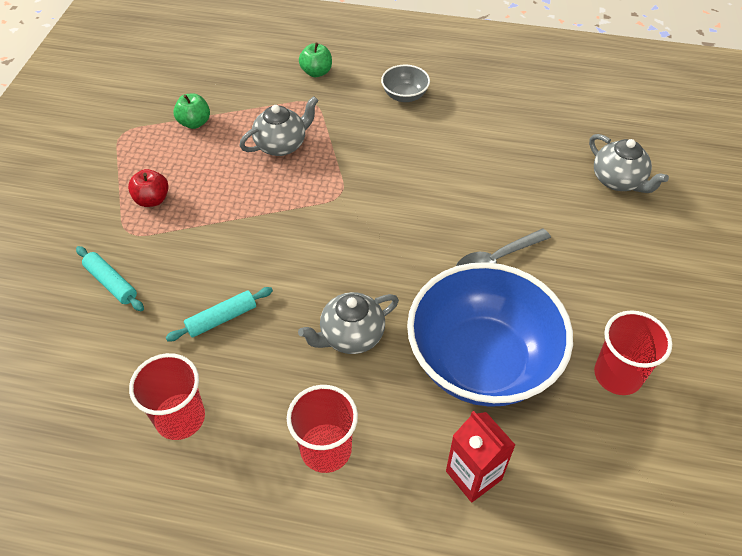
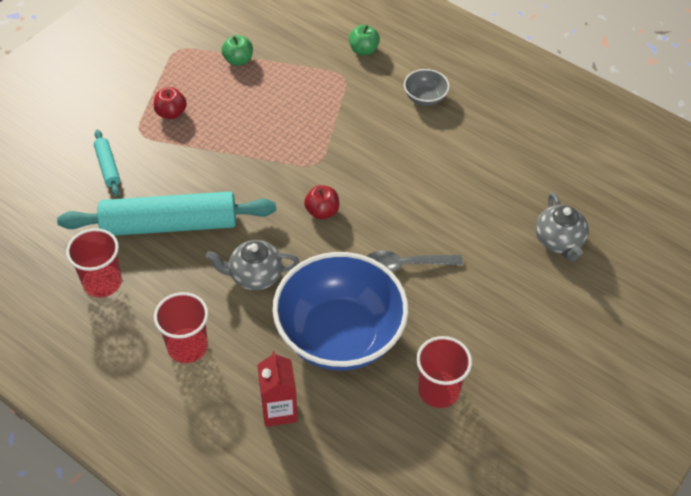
camera: 25 degrees right, 0 degrees up
(222, 318) = (170, 225): turquoise rolling pin -> turquoise rolling pin, size x2.29
(281, 145) = (295, 104): grey teapot -> none
(378, 240) = (322, 211): none -> red apple

